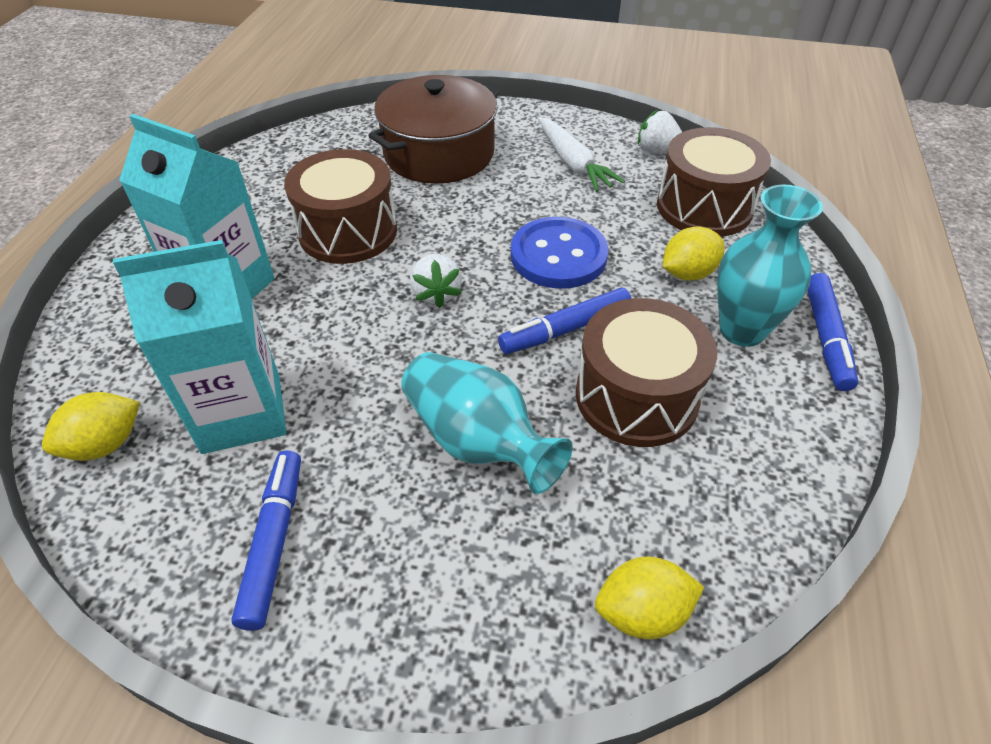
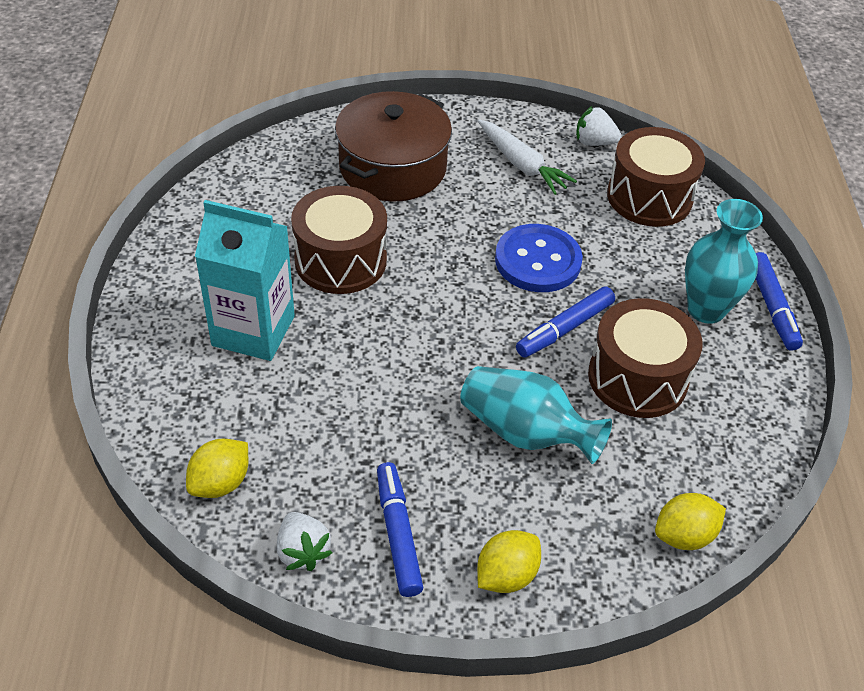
camera: 15 degrees left, 0 degrees up
(242, 413) = (323, 439): turquoise carton -> none
(436, 293) = (444, 311): white strawberry -> white strawberry (302, 551)
(688, 273) = (651, 264): yellow lemon -> yellow lemon (506, 575)

